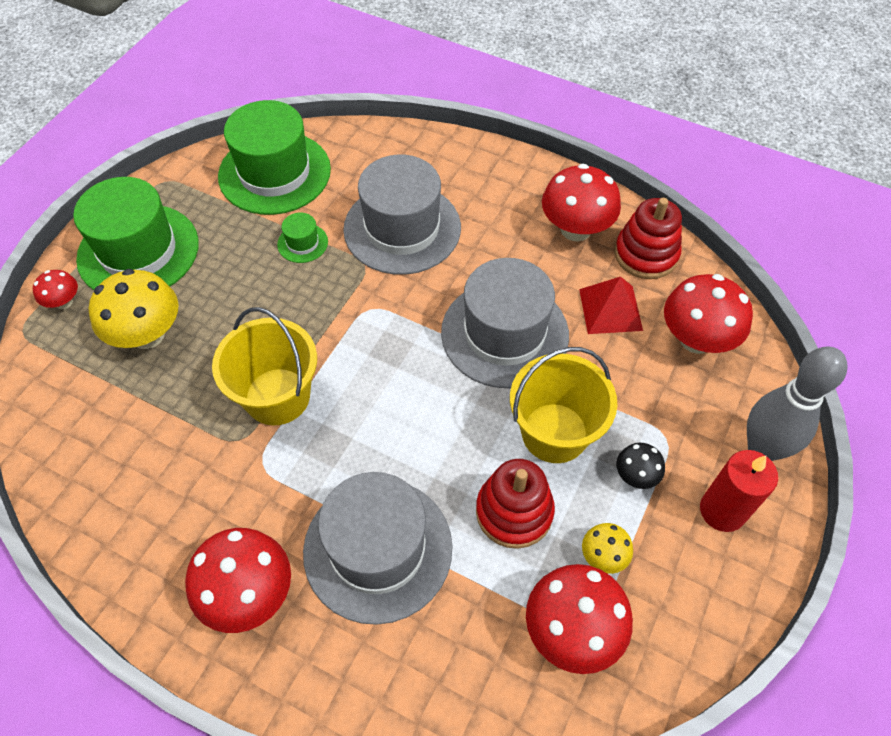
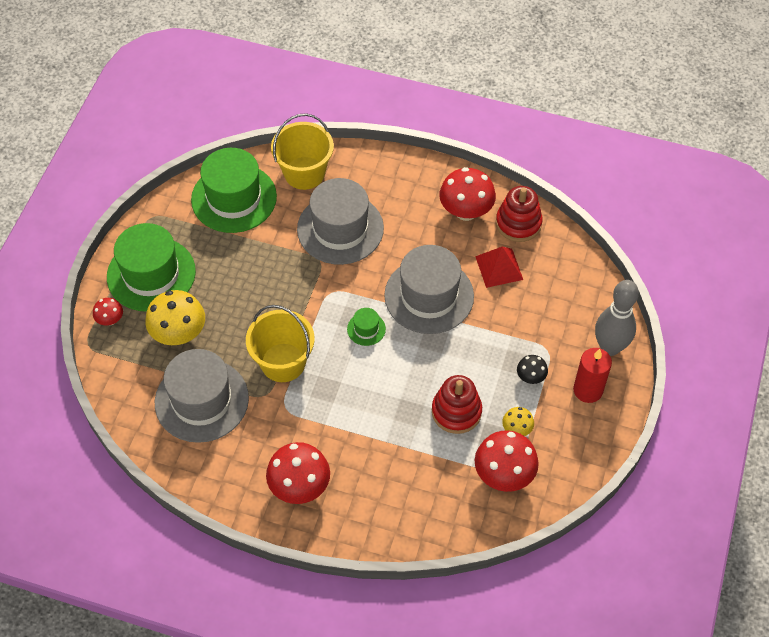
camera: 10 degrees left, 0 degrees up
(302, 243) = (270, 250): green hat -> green hat (366, 329)
(378, 549) = (374, 447): grey hat -> grey hat (201, 400)
(554, 433) = (474, 358): yellow bucket -> yellow bucket (304, 173)
(696, 339) = (560, 280): red mushroom -> none

